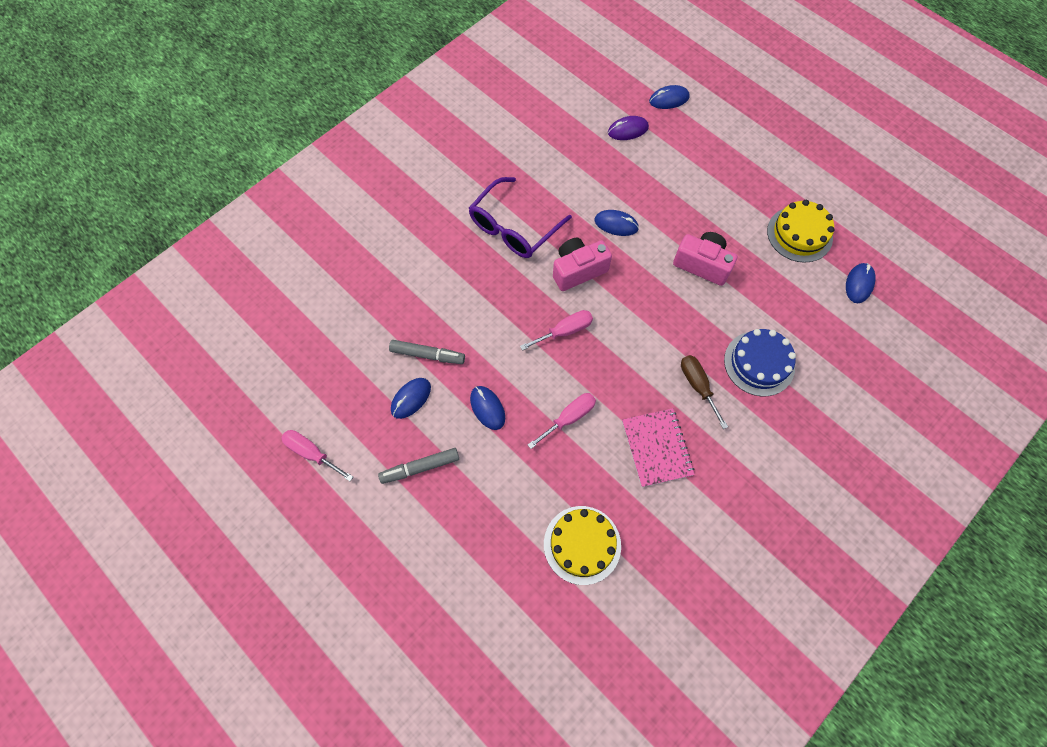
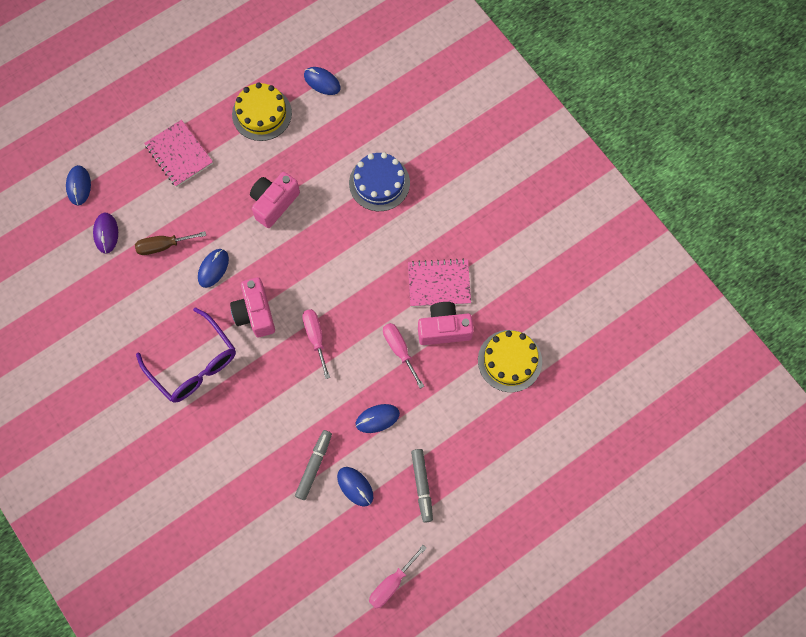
camera: 80 degrees left, 5 degrees up
(604, 462) = (444, 329): none -> pink camera
(697, 386) = (390, 237): brown screwdriver -> brown screwdriver (163, 246)
(728, 171) = (179, 154): none -> pink notebook

